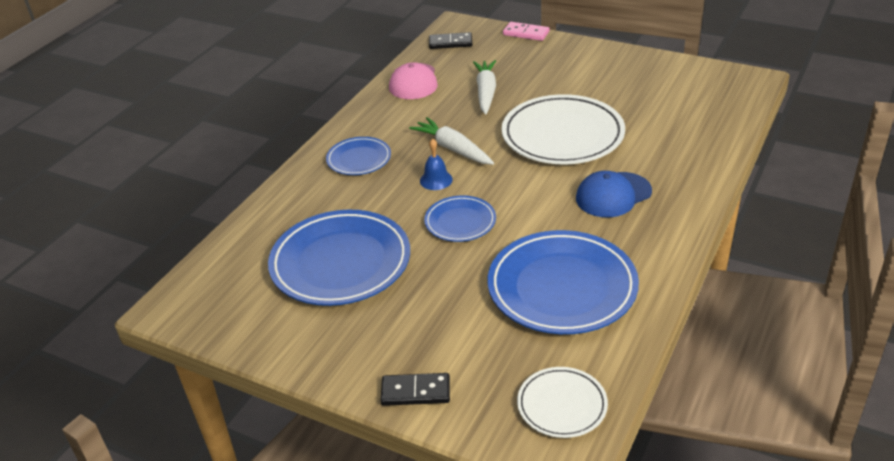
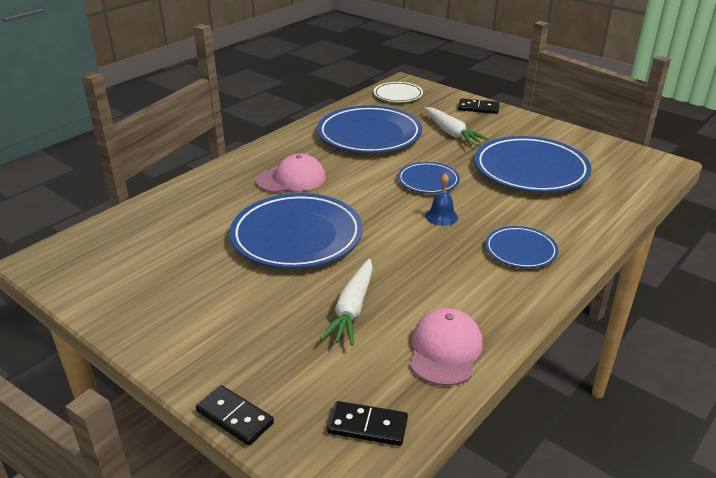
camera: 170 degrees left, 5 degrees down
(453, 149) = (416, 243): white carrot -> white carrot (451, 133)
(526, 33) = (234, 417): pink domino -> black domino
(562, 135) = (297, 236): white plate -> blue plate
(613, 195) = (291, 179): blue cap -> pink cap

